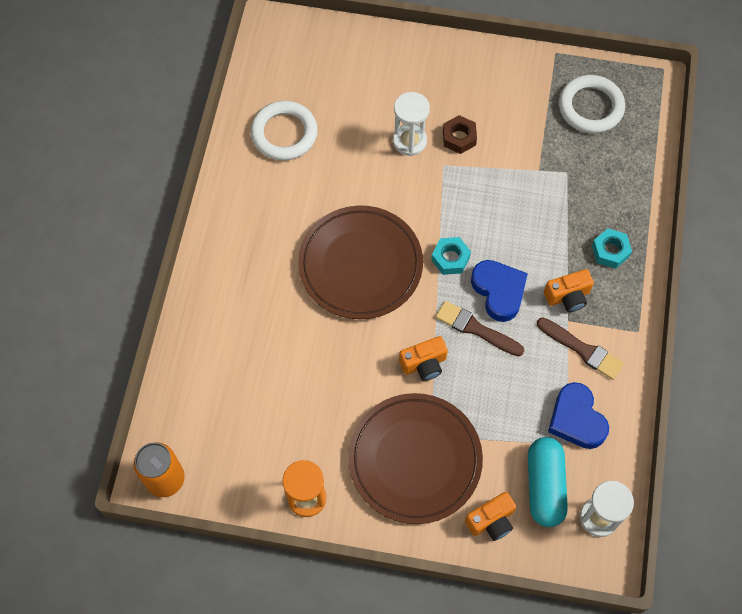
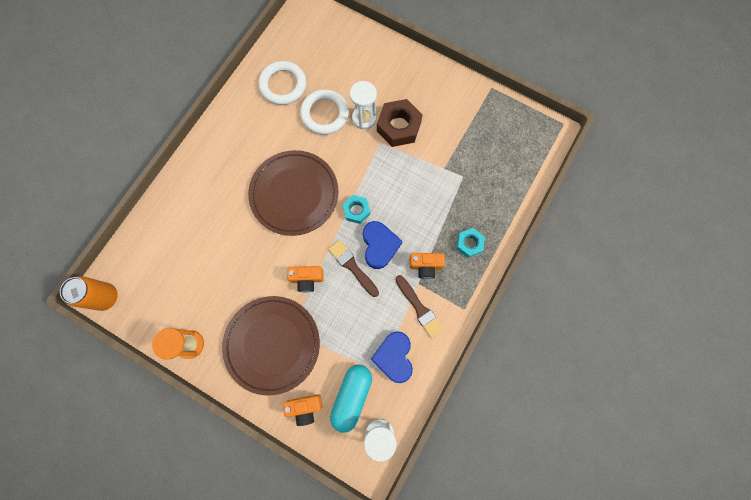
camera: 20 degrees right, 10 degrees up
(459, 138) = (399, 127): brown nut -> brown nut, size x1.69
(590, 107) = (499, 135): white ring -> white ring (324, 114)

